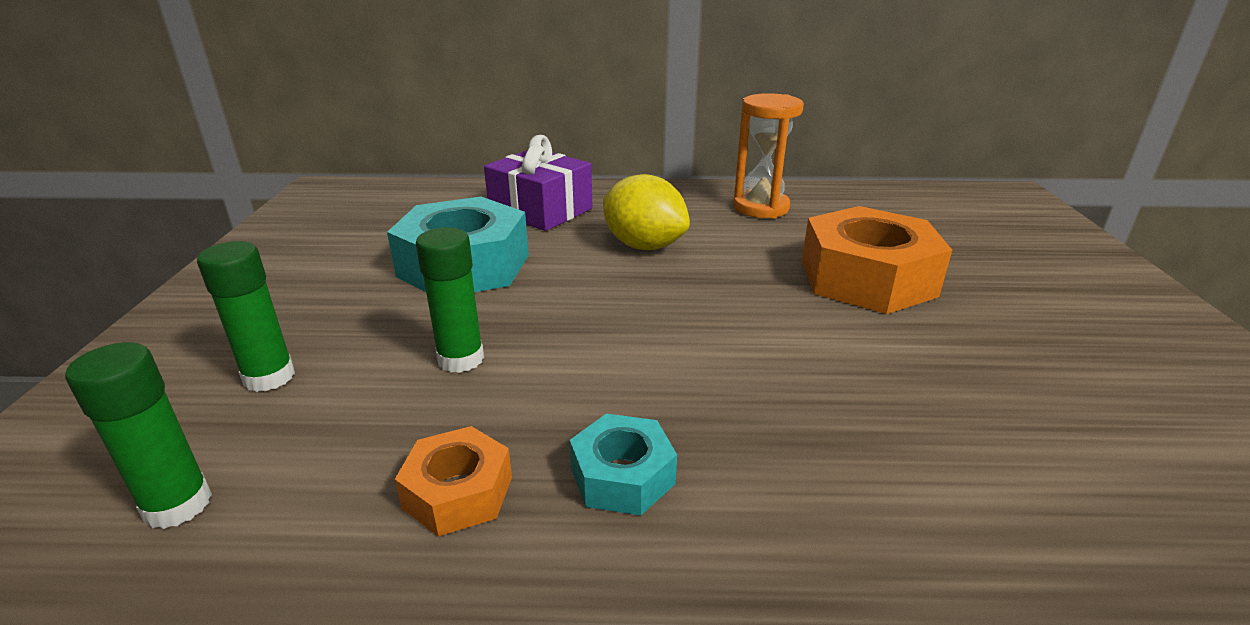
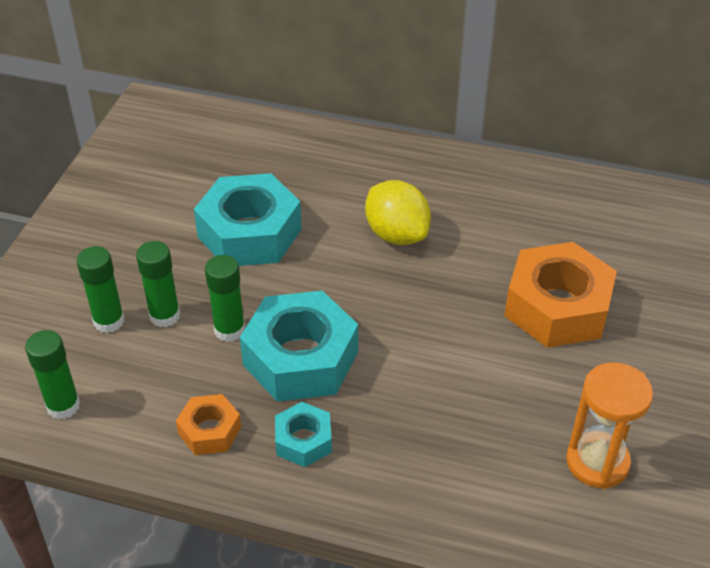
camera: 15 degrees right, 15 degrees up
(359, 358) = (164, 316): none -> green glue stick
(540, 210) = (327, 171): purple gift -> none
(576, 374) = (301, 358): none -> turquoise nut
(761, 208) = (520, 200): orange hourglass -> orange hourglass (597, 462)

